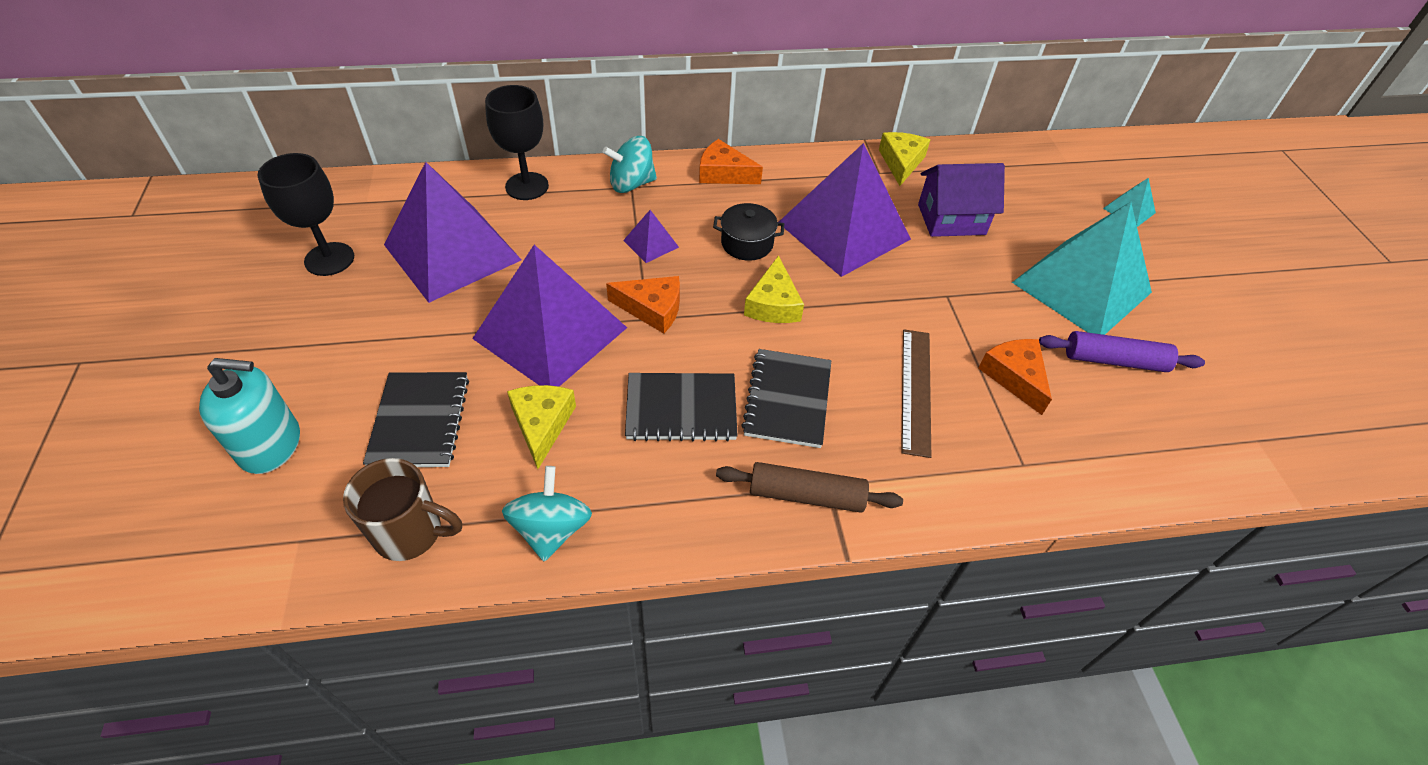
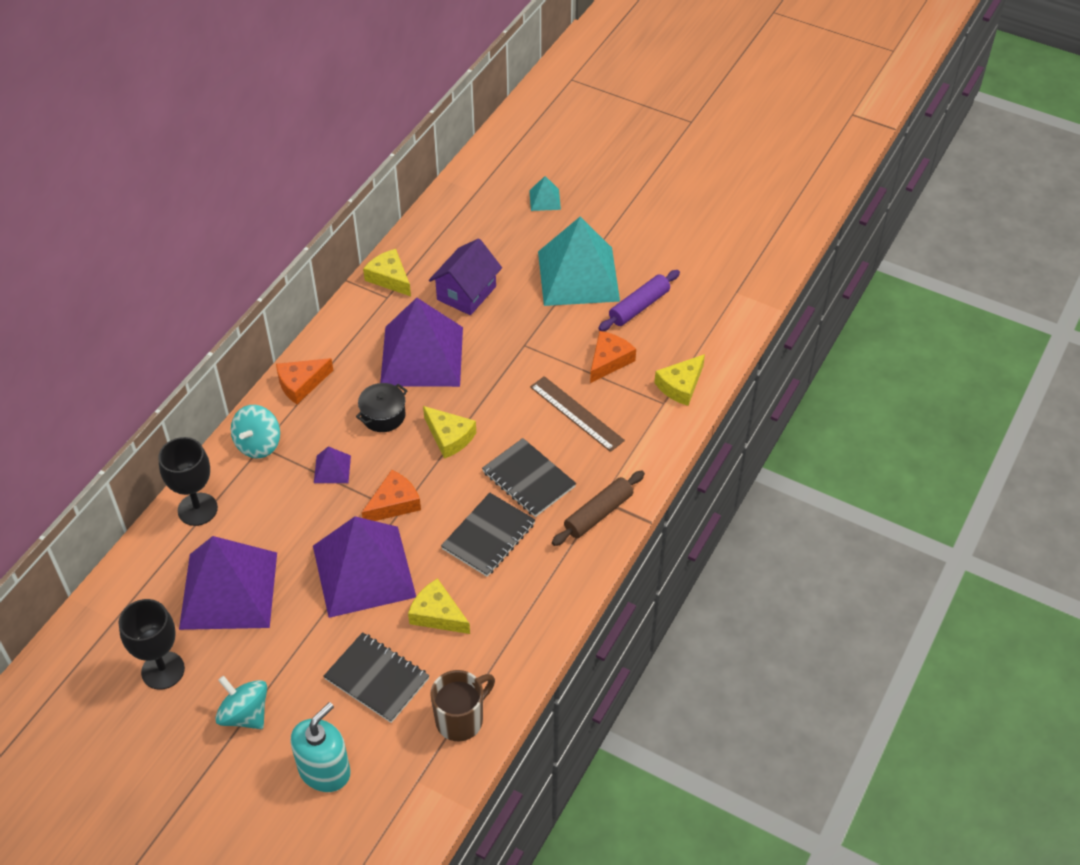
camera: 50 degrees left, 0 degrees up
(551, 529) = (517, 647): turquoise spinning top -> turquoise spinning top (245, 714)
(1014, 377) = (609, 361): orange cheese -> orange cheese turned 105 degrees clockwise
(1066, 467) = (681, 385): none -> yellow cheese

